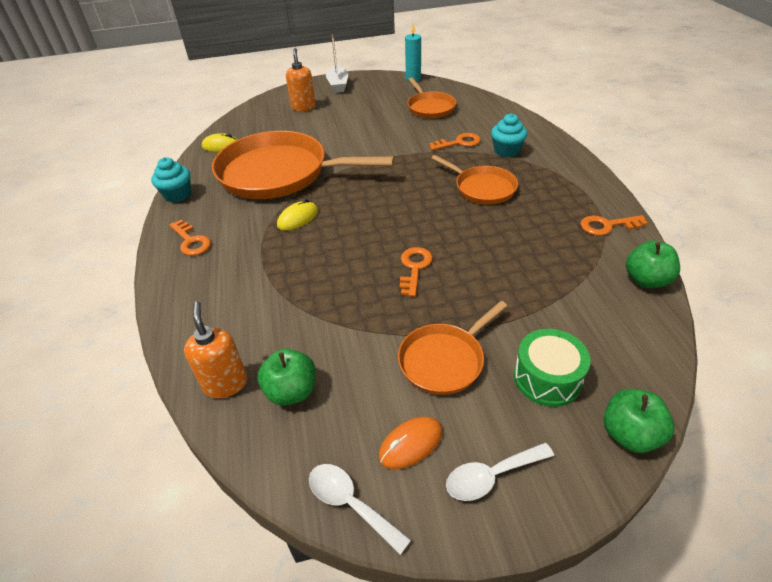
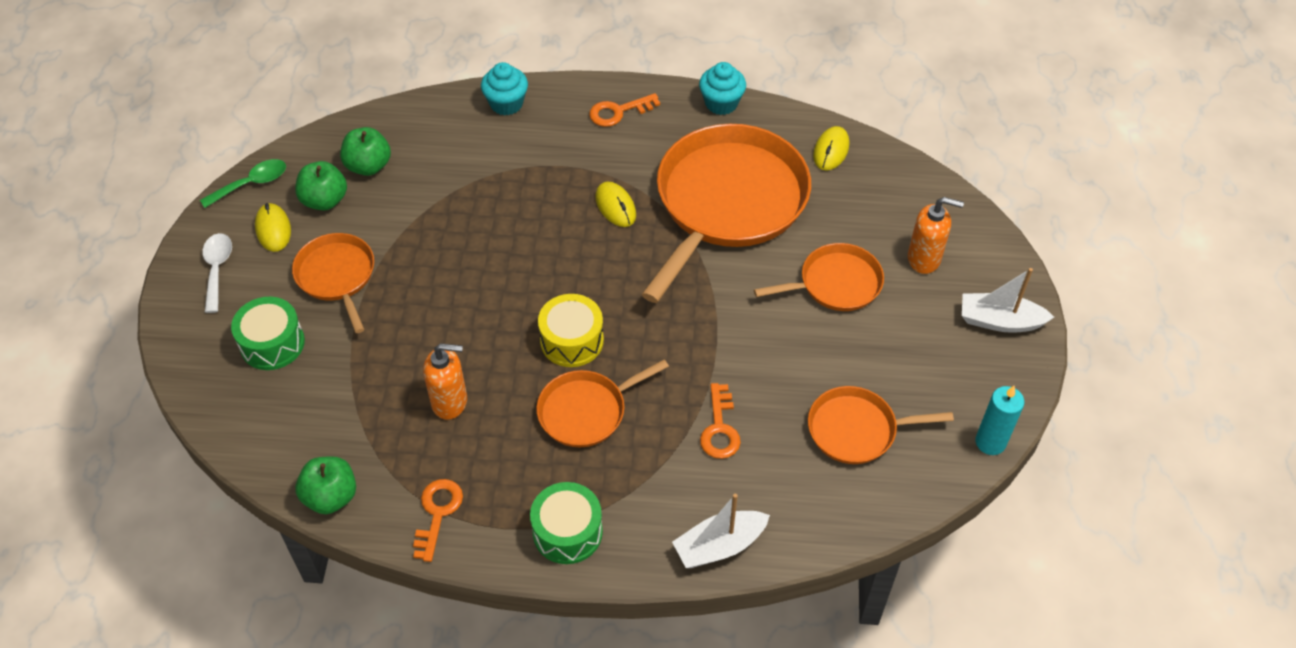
camera: 105 degrees right, 10 degrees up
(225, 384) = (402, 126): orange soap dispenser -> orange soap dispenser (450, 402)
(333, 127) = (836, 283): none -> orange pan
(350, 503) = (252, 184): white spoon -> green spoon
(411, 444) = (273, 229): orange mouse -> yellow mouse
(414, 268) = (470, 290): orange key -> none
(431, 207) = (572, 340): none -> yellow drum
(506, 151) = (667, 481): turquoise cupcake -> turquoise cupcake (506, 104)
(531, 129) = (719, 546): none -> white boat
(569, 174) = (567, 532): none -> green drum
(629, 434) = (188, 374): green apple -> green apple (325, 200)

